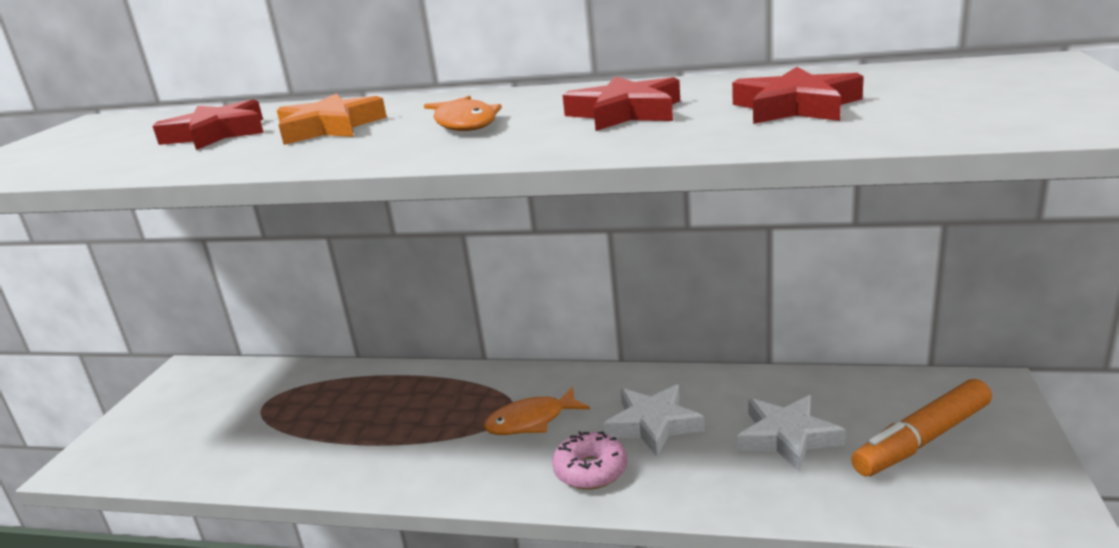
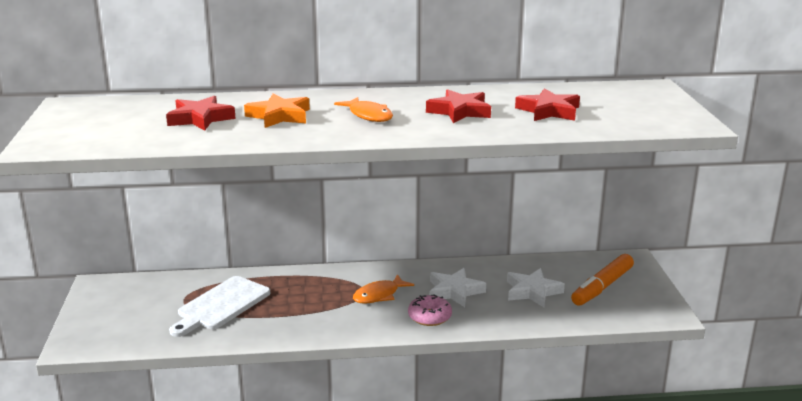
camera: 20 degrees left, 0 degrees up
(304, 417) = (221, 305): none -> white cutting board

